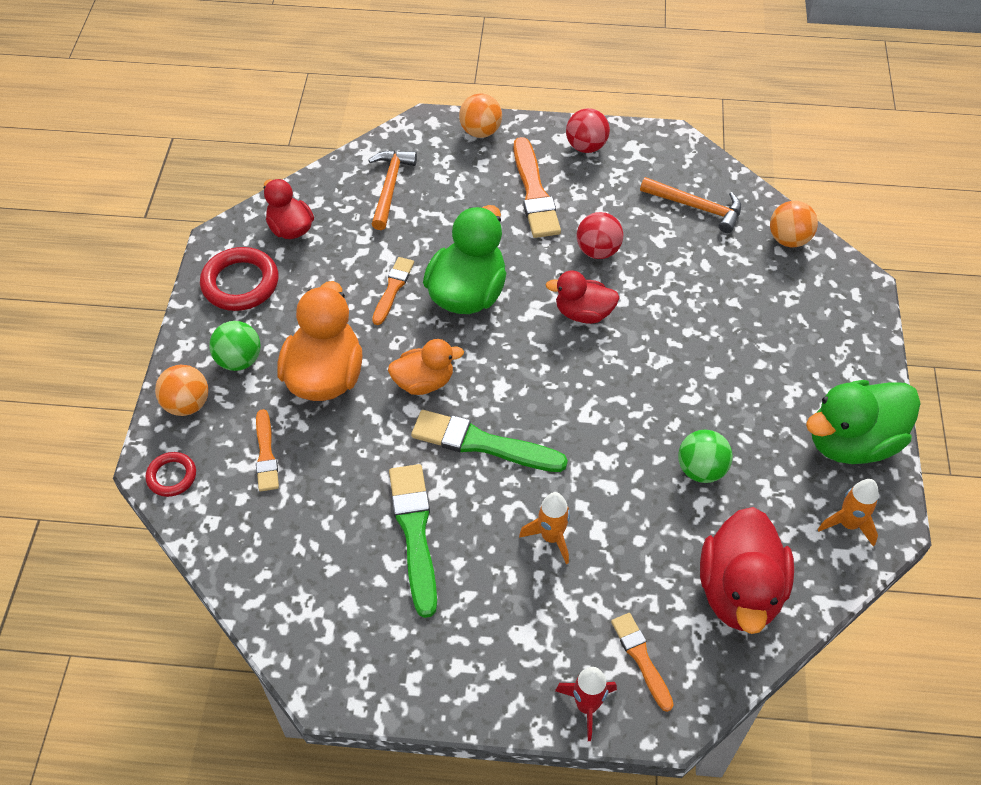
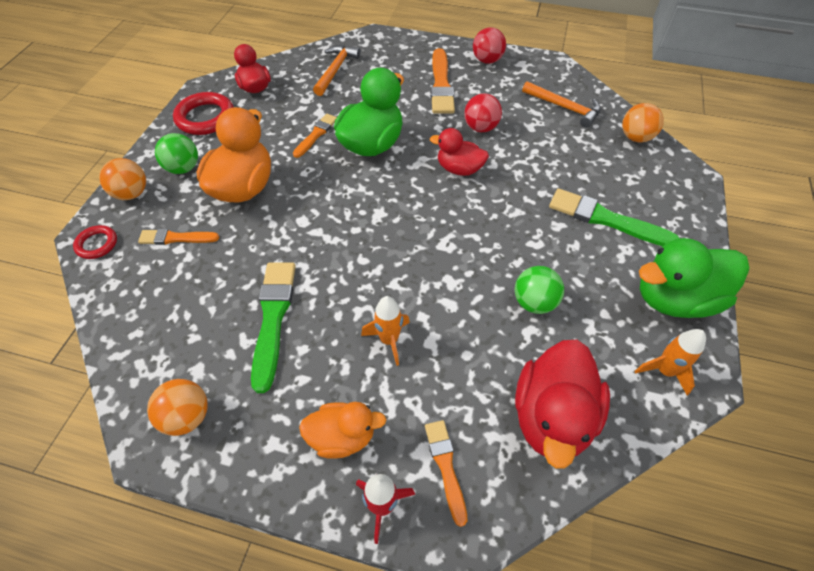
camera: 10 degrees right, 0 degrees up
(266, 454) = (176, 238): orange brush -> orange brush turned 90 degrees clockwise
(424, 382) = (318, 202): orange duck -> orange duck (342, 436)
(480, 131) = (411, 44): orange ball -> orange ball (187, 416)
(483, 443) = (352, 255): green brush -> green brush (606, 219)

